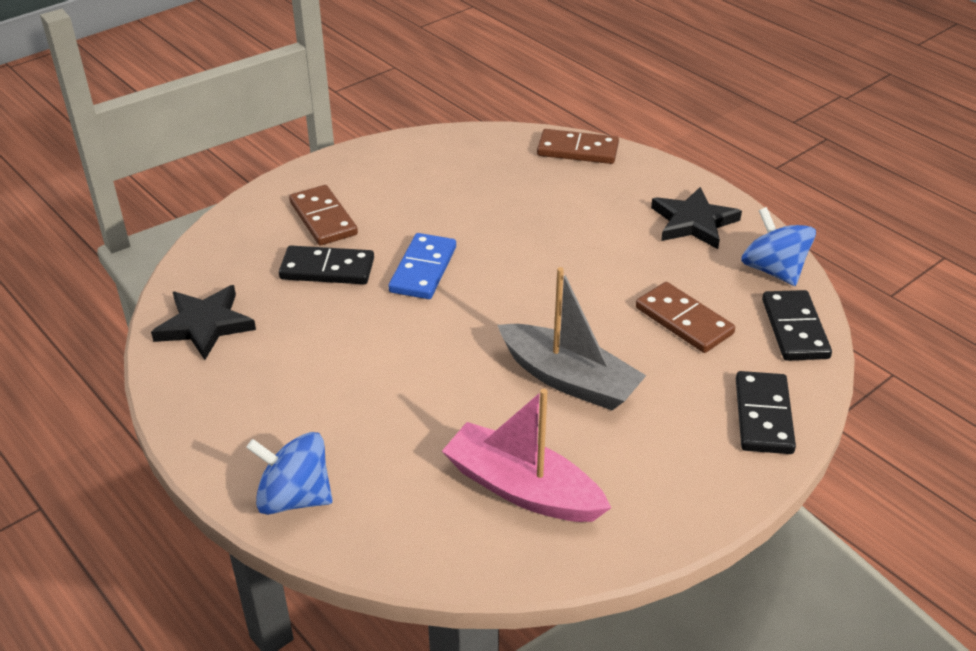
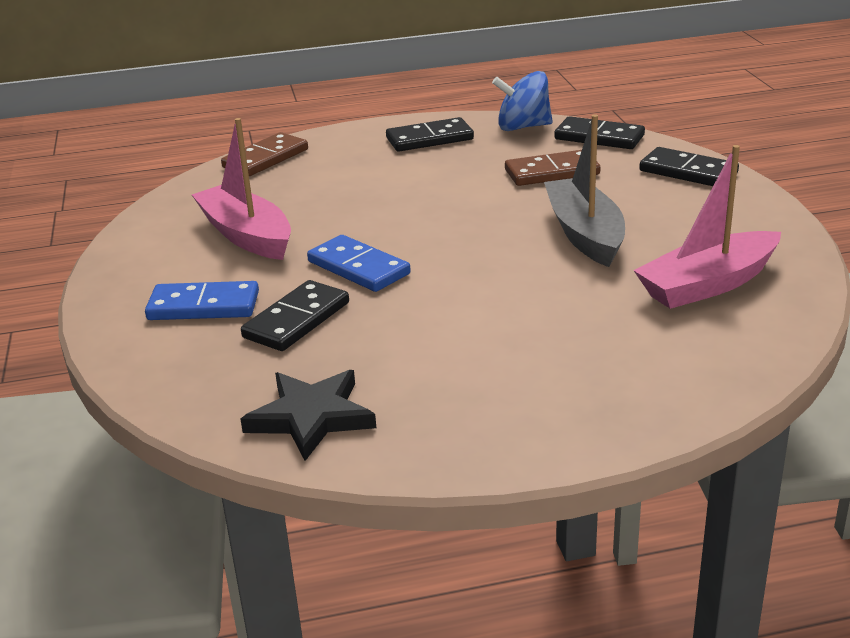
camera: 60 degrees left, 10 degrees down
(294, 497) = (646, 406): blue spinning top -> none
(323, 218) = (203, 306): brown domino -> blue domino
(439, 195) = (246, 235): none -> pink boat
(569, 379) = (585, 234): grey boat -> grey boat turned 75 degrees counterclockwise
(693, 222) = (429, 139): black star -> black domino

